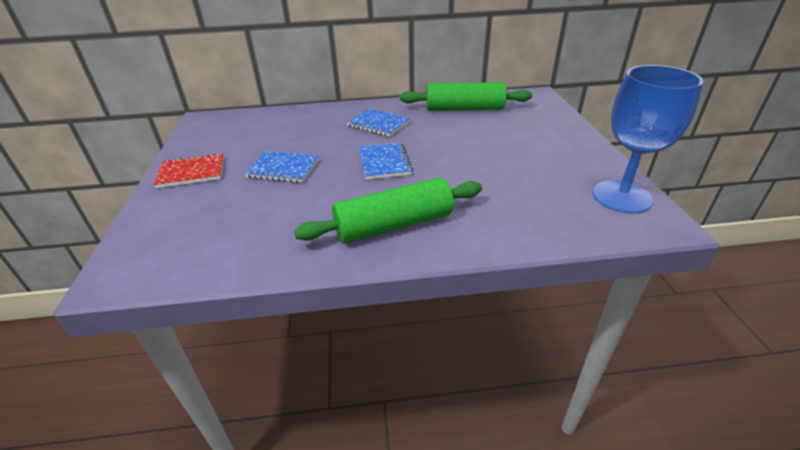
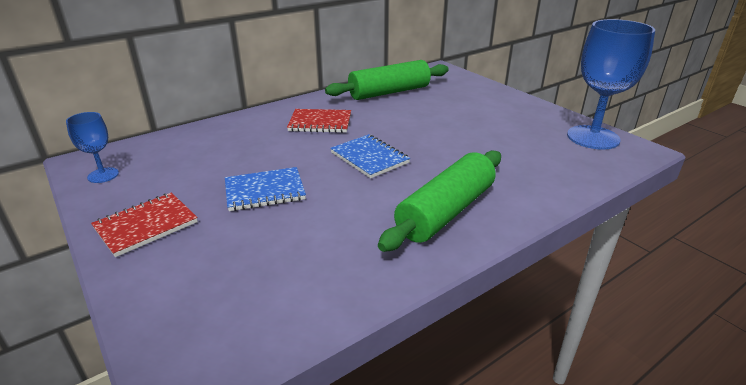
camera: 30 degrees left, 5 degrees down
(203, 131) = (103, 175): none -> blue goblet
(378, 124) = (320, 123): blue notebook -> red notebook

